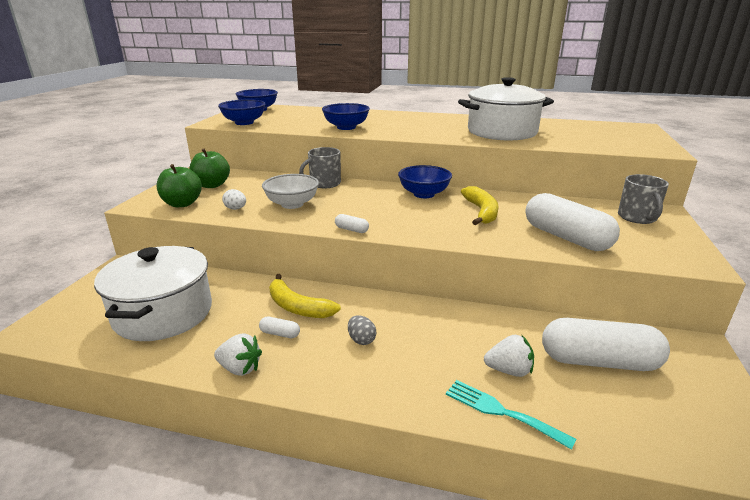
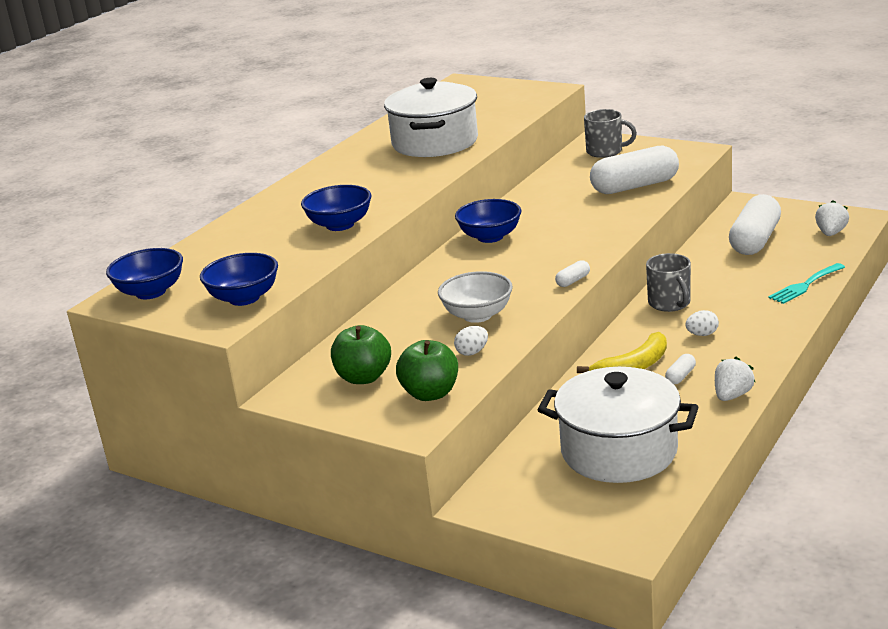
camera: 70 degrees left, 0 degrees up
(324, 183) = (413, 294): grey mug -> grey mug (669, 303)
(361, 340) = (702, 334): grey egg -> white egg
(481, 212) = (558, 213): yellow banana -> none
(509, 370) = (759, 275): white strawberry -> white strawberry (830, 233)

